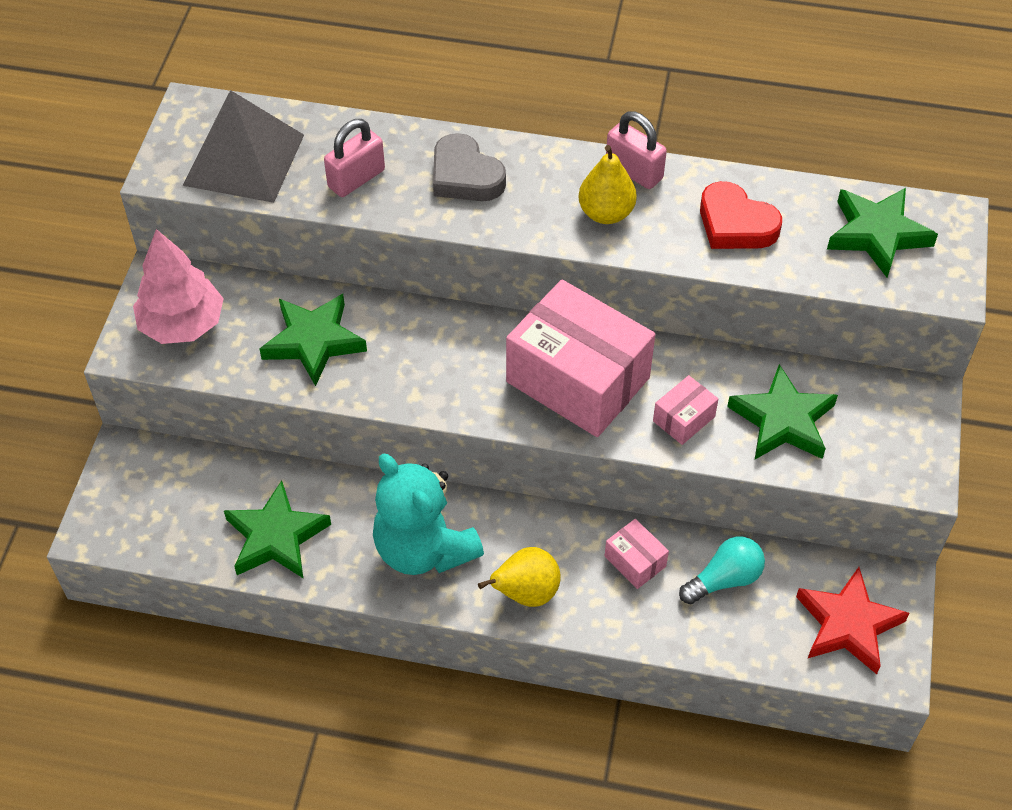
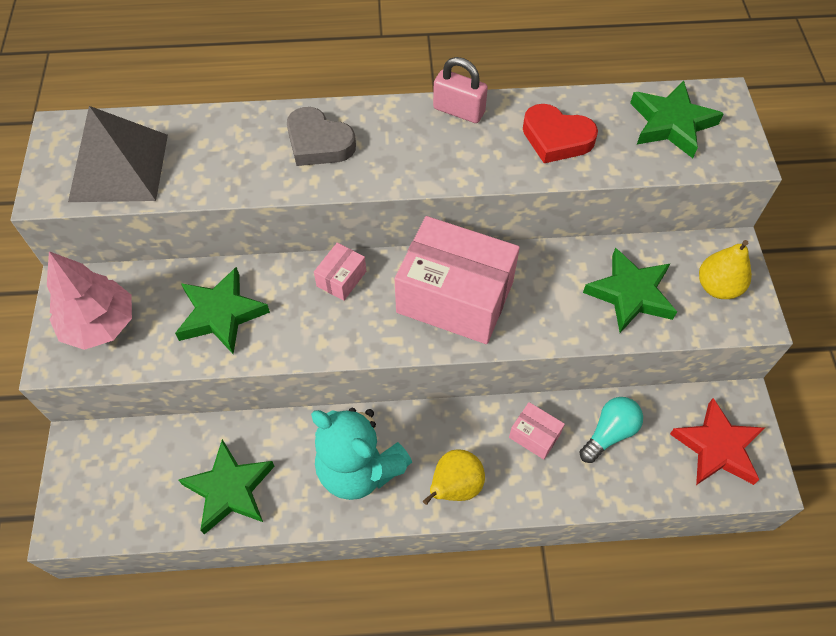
camera: 15 degrees left, 5 degrees up
(356, 179) = (224, 164): pink padlock -> none
(606, 213) = (447, 151): yellow pear -> yellow pear (717, 287)
(683, 419) = (551, 311): pink box -> pink box (341, 279)

